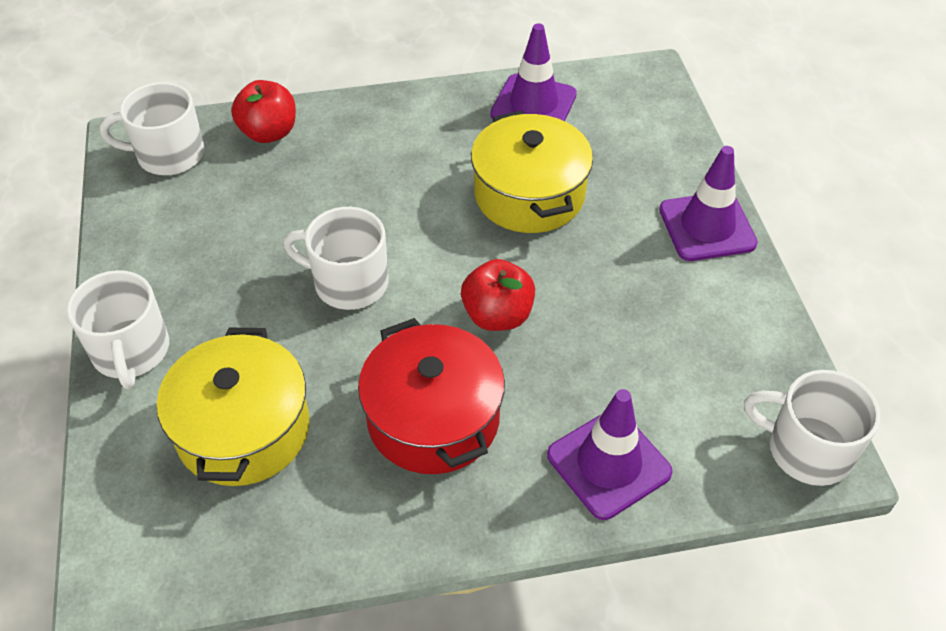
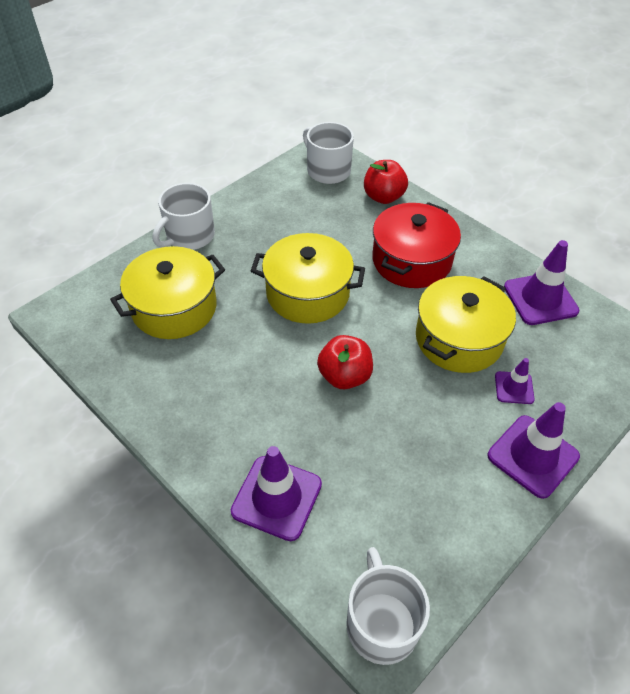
camera: 55 degrees right, 0 degrees up
(349, 282) = (308, 293): white mug -> yellow pot
(433, 418) = (243, 386): red pot -> red pot (411, 260)
(622, 191) = (514, 388): none -> purple traffic cone

